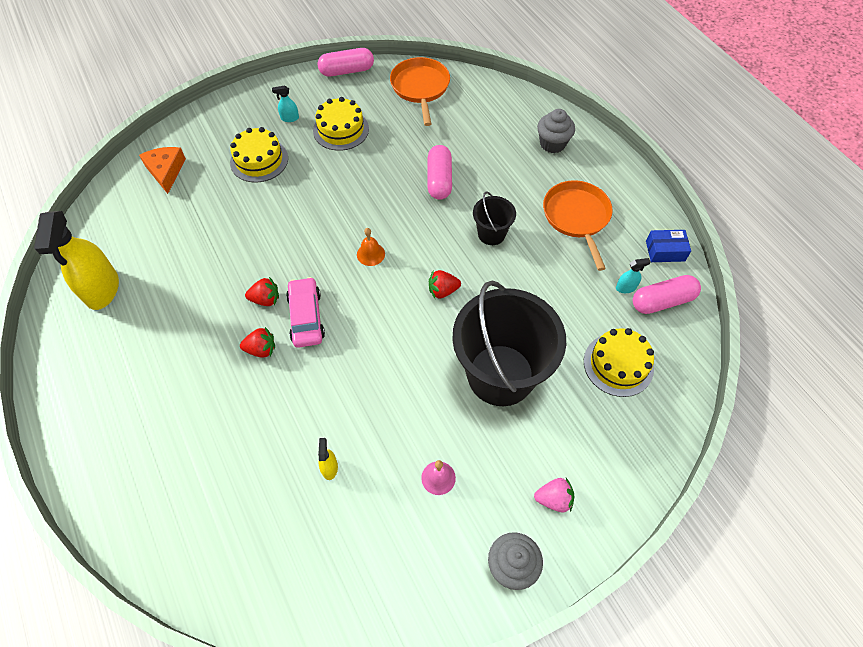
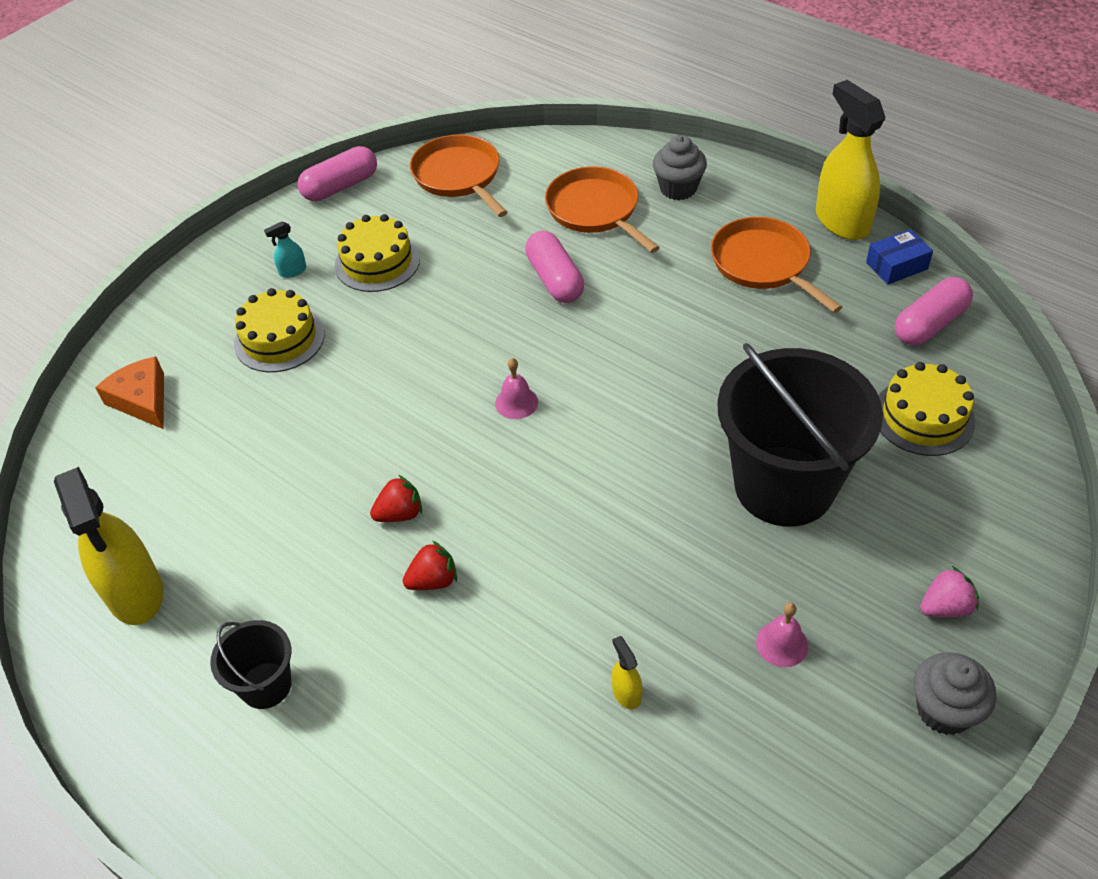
camera: 20 degrees left, 10 degrees down
(306, 317) = (474, 514): pink car -> none
(370, 254) = (516, 402): orange bell -> pink bell
(443, 291) = (644, 412): red strawberry -> none
(491, 141) = (595, 210): none -> orange pan
(491, 234) = (665, 321): black bucket -> black bucket (266, 685)
(626, 287) = (876, 324): turquoise spray bottle -> none
(647, 205) = (842, 221): none -> yellow spray bottle

